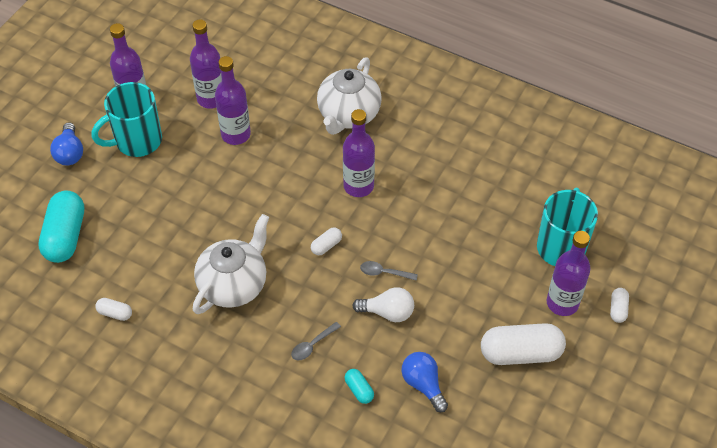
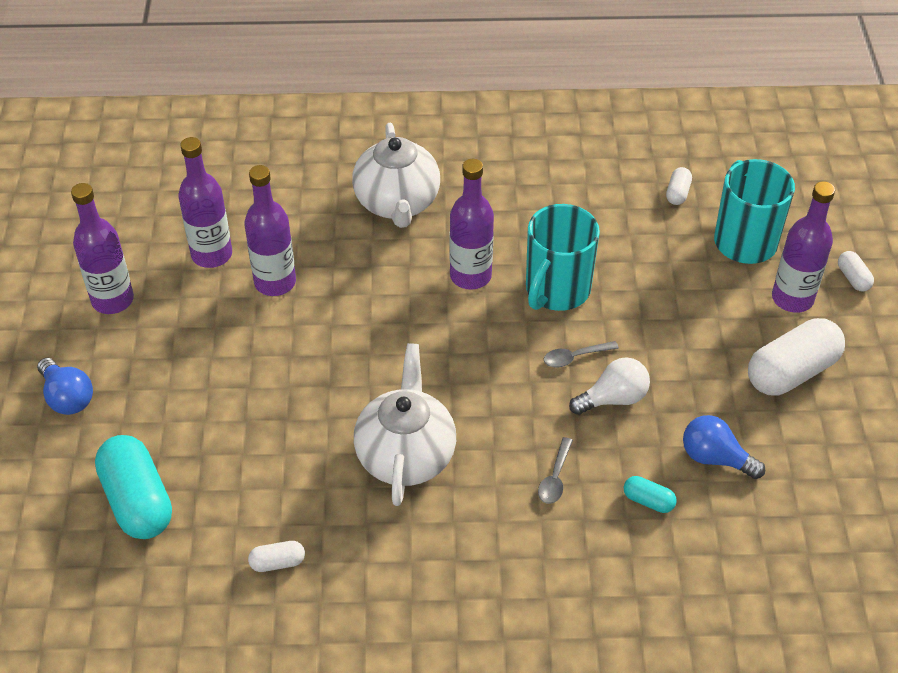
camera: 30 degrees left, 5 degrees down
(137, 141) = (150, 344): turquoise mug -> turquoise mug (556, 290)
(326, 245) = (484, 358): white capsule -> white capsule (677, 193)

